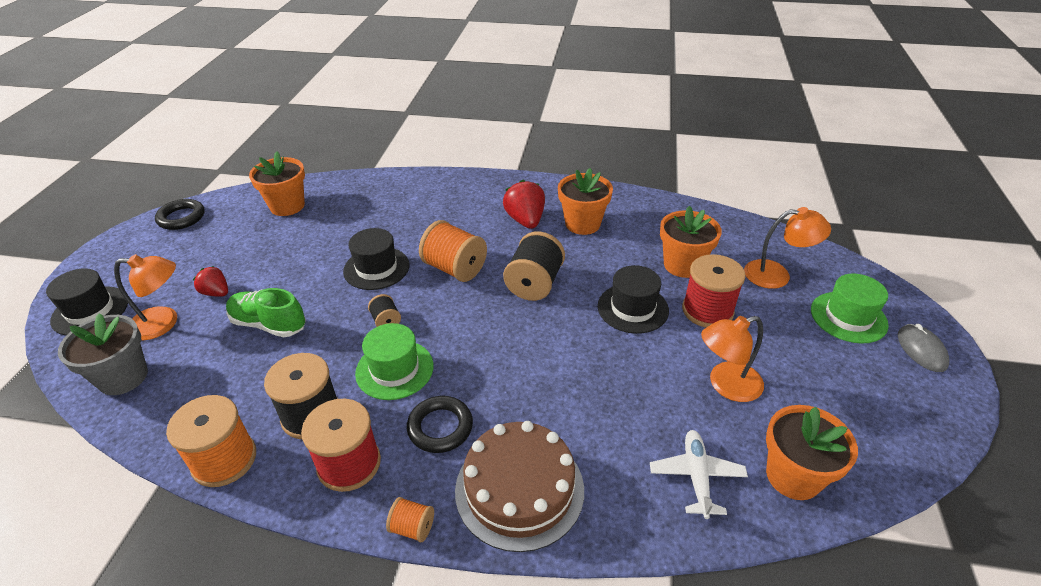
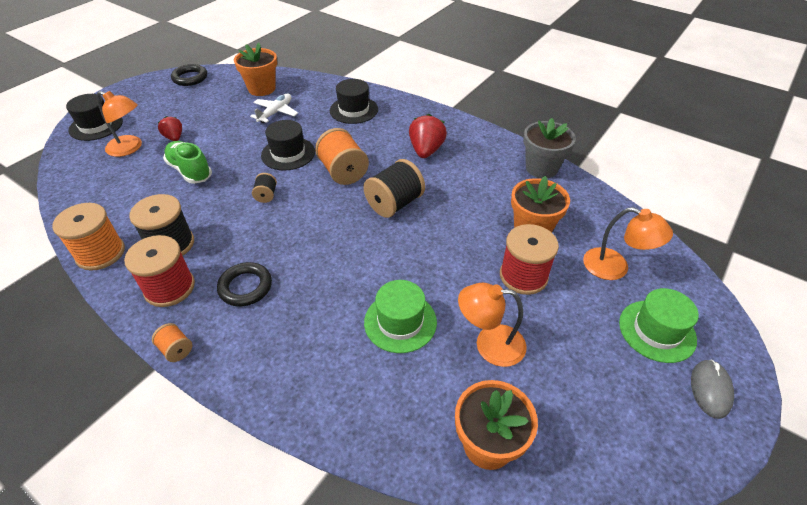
camera: 25 degrees right, 5 degrees up
(123, 377) = (84, 176): grey flower pot -> grey flower pot (541, 168)
(394, 369) = (246, 233): green hat -> green hat (400, 322)
(519, 489) = (265, 355): brown cake -> none
(582, 224) = (471, 167): orange flower pot -> none
(633, 308) = (459, 251): black hat -> black hat (354, 110)
(696, 476) = (405, 407): white plane -> white plane (275, 112)

